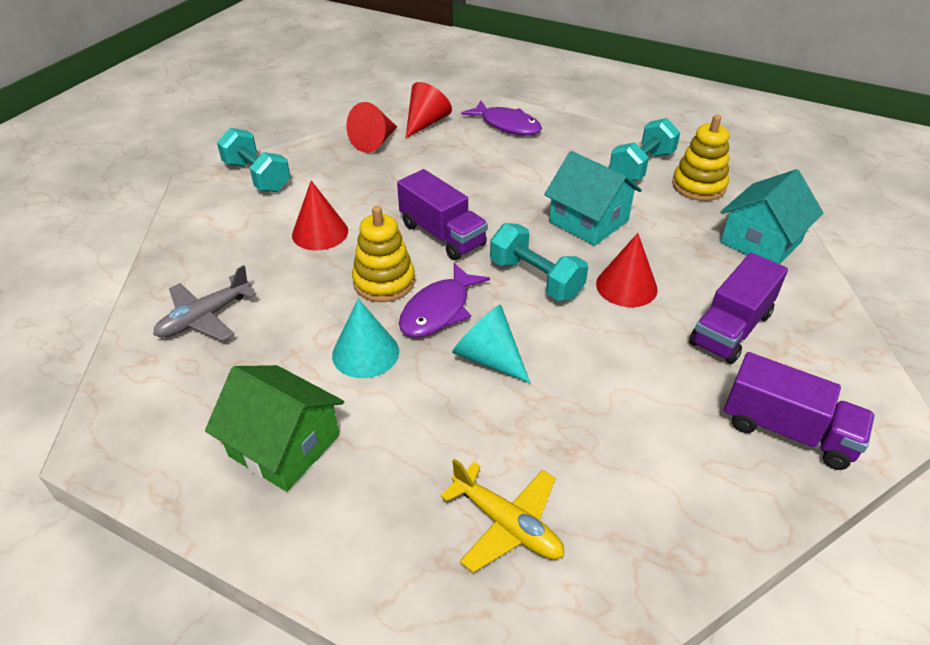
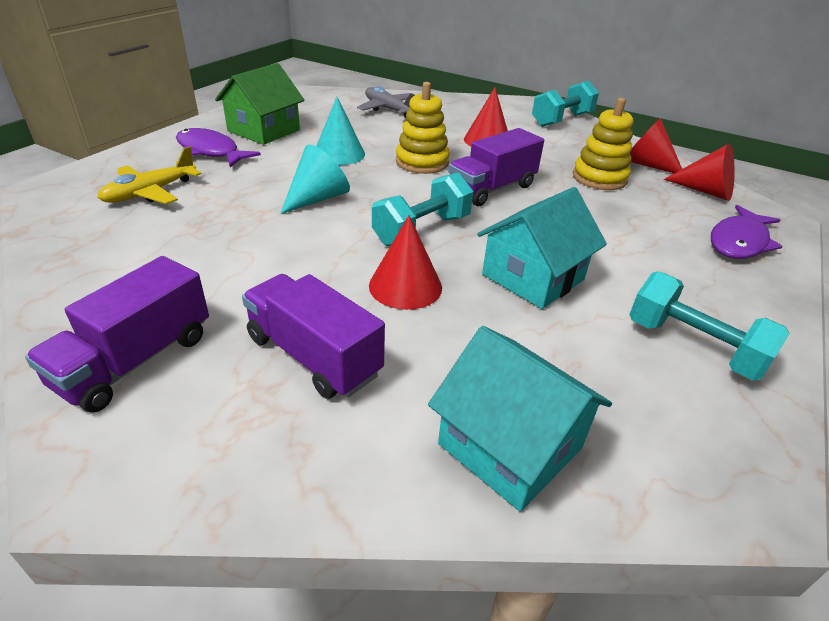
camera: 90 degrees right, 5 degrees down
(439, 310) = (382, 182): purple fish -> purple fish (210, 151)
(698, 186) = (662, 404): yellow stacking toy -> yellow stacking toy (599, 178)

